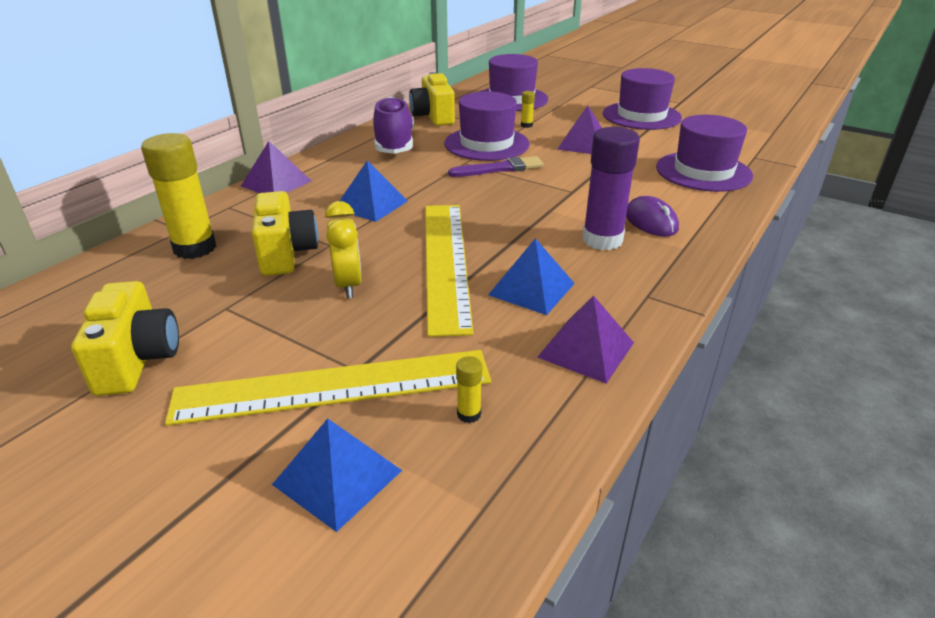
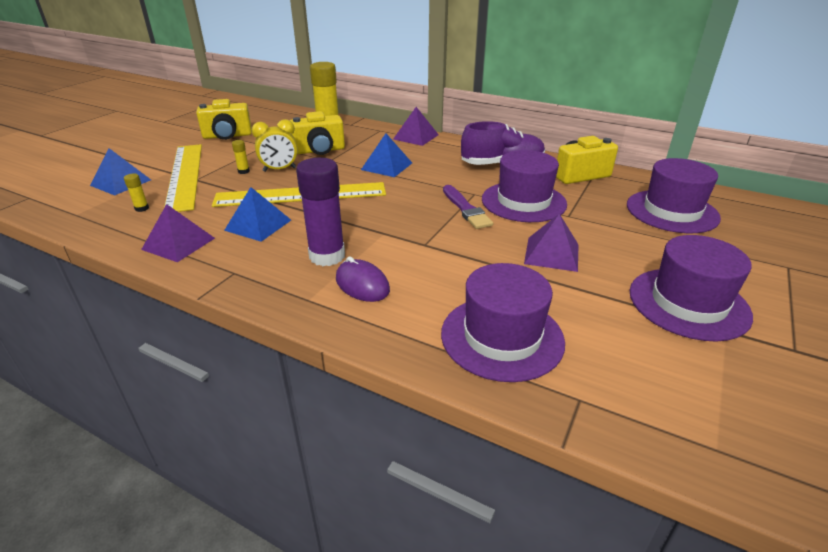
camera: 85 degrees right, 0 degrees up
(526, 125) = (589, 221): yellow glue stick -> yellow glue stick (243, 171)
(651, 221) = (362, 284): purple mouse -> purple mouse turned 75 degrees clockwise

